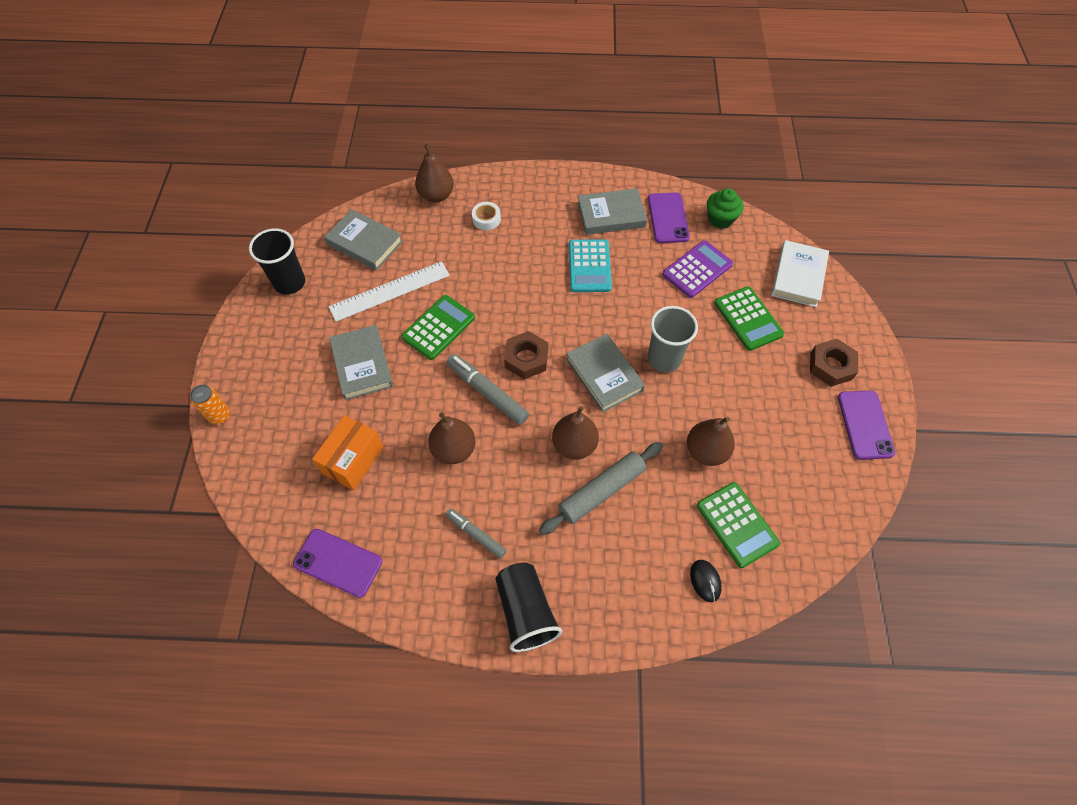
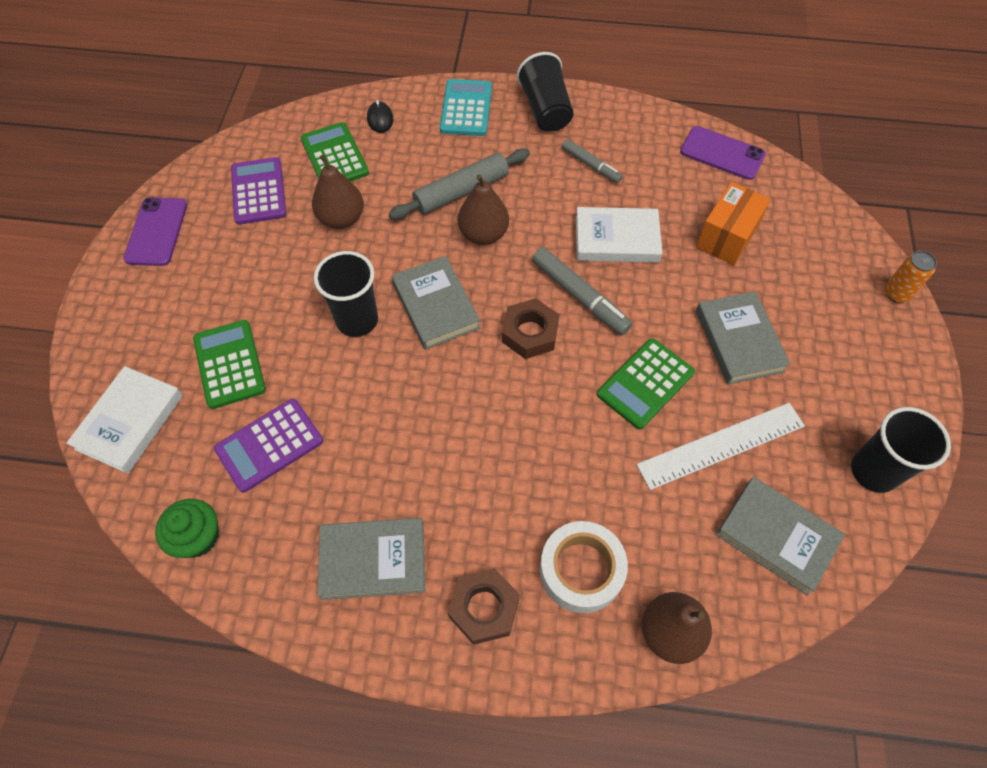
camera: 175 degrees left, 0 degrees up
(454, 449) = (616, 239): brown pear -> white book
(486, 219) = (581, 570): white tape -> white tape, size x1.76
(589, 266) = (426, 463): turquoise calculator -> turquoise calculator (466, 108)
(664, 359) = (357, 320): grey cup -> black cup
(668, 218) = (282, 546): purple phone -> none
(794, 475) = (258, 191): none -> purple calculator
(831, 366) = (157, 296): brown nut -> brown nut (484, 608)

